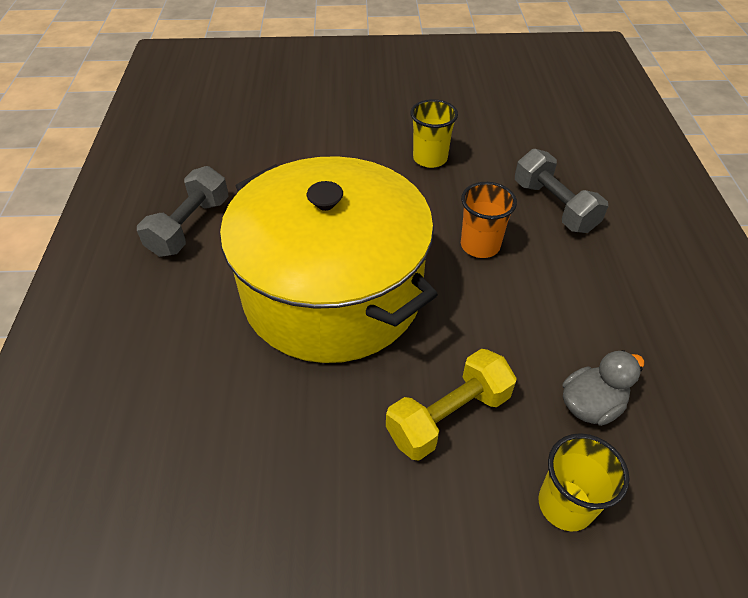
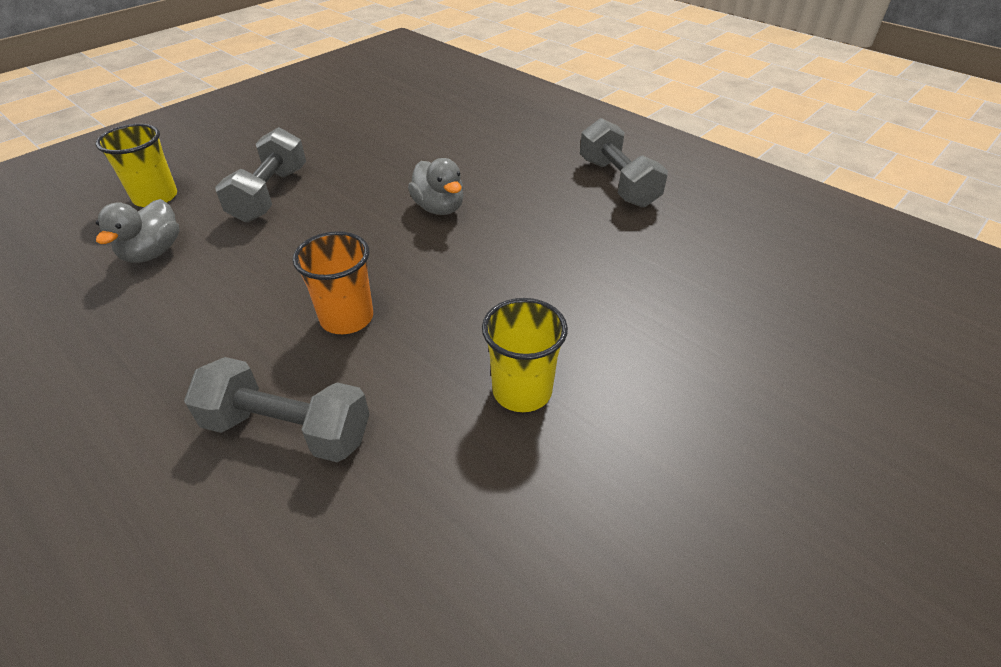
camera: 135 degrees right, 5 degrees down
(332, 292) = (439, 208): yellow pot -> grey duck
(448, 416) = (270, 194): yellow dumbbell -> grey dumbbell

